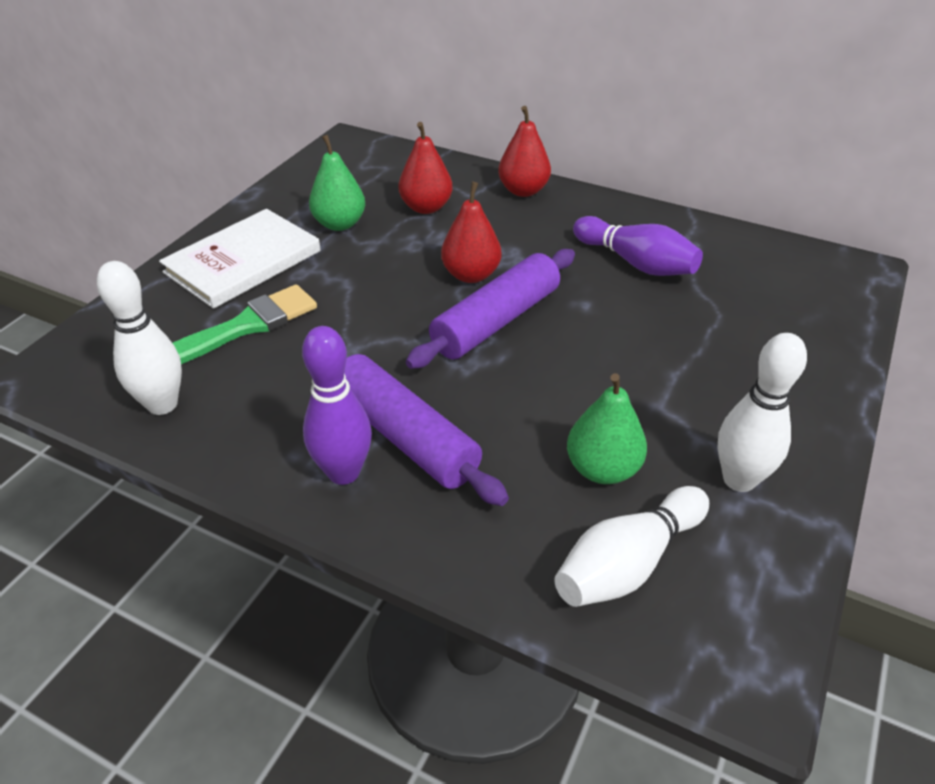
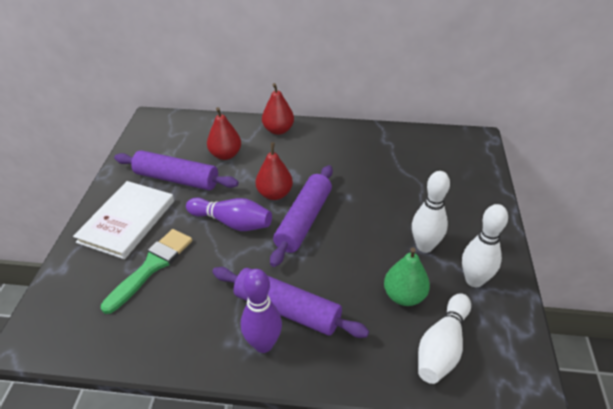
camera: 20 degrees left, 0 degrees up
(162, 404) = (126, 335): white bowling pin -> white bowling pin (424, 246)
(339, 224) = (177, 179): green pear -> purple rolling pin
(636, 263) = (363, 163): purple bowling pin -> purple bowling pin (232, 222)

